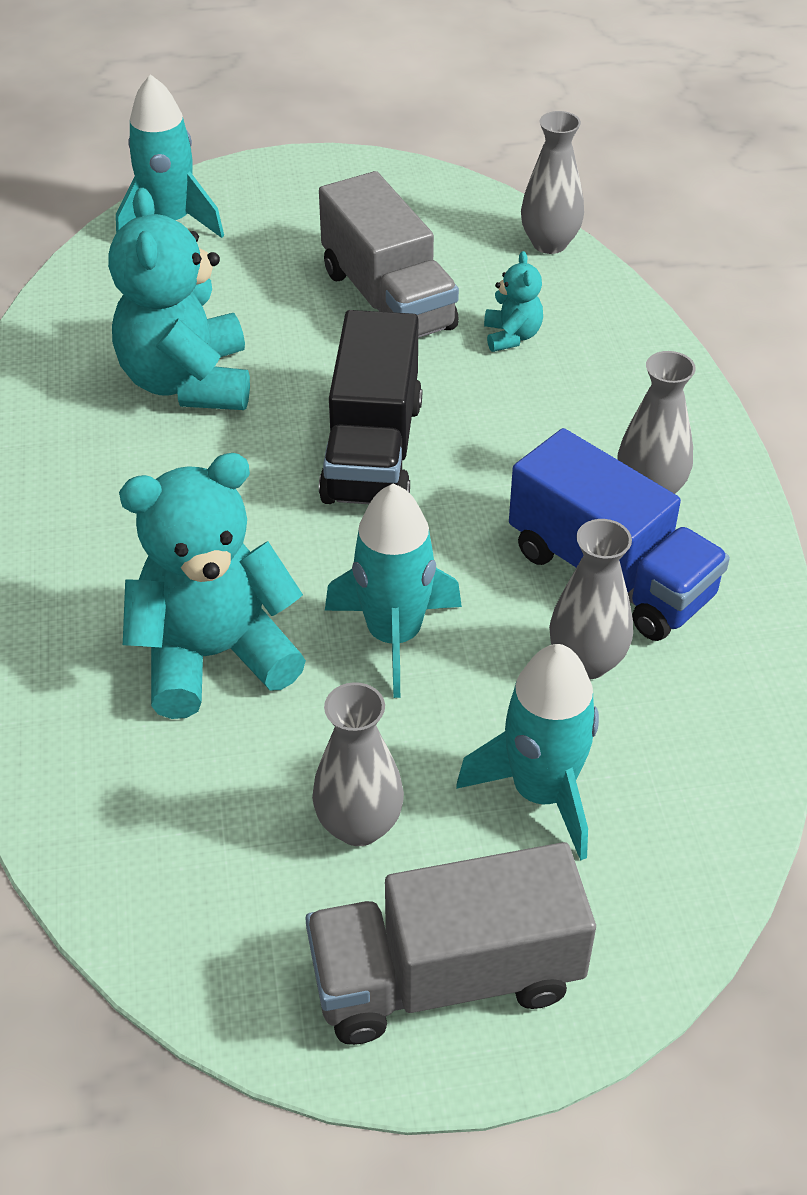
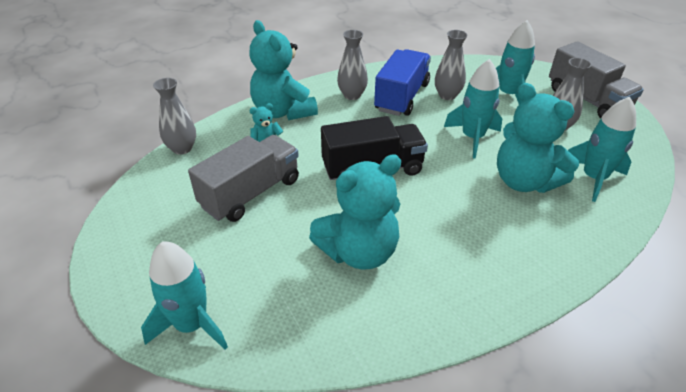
camera: 110 degrees left, 5 degrees down
(153, 780) = (593, 178): none -> turquoise rocket
(620, 376) = (283, 112): none -> turquoise teddy bear

